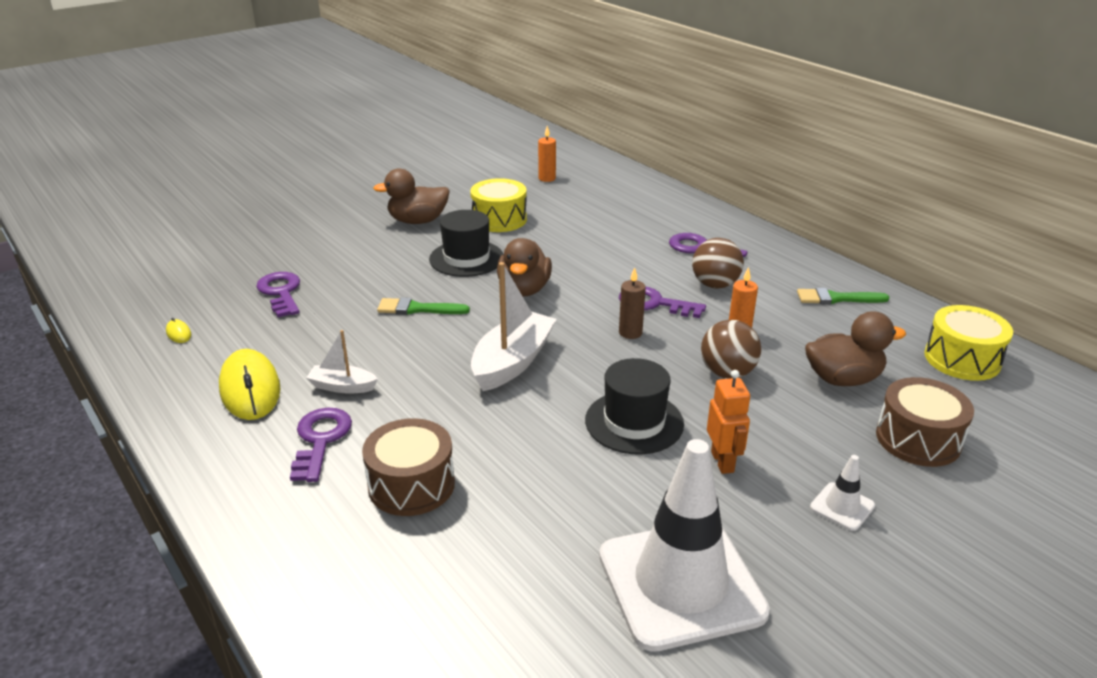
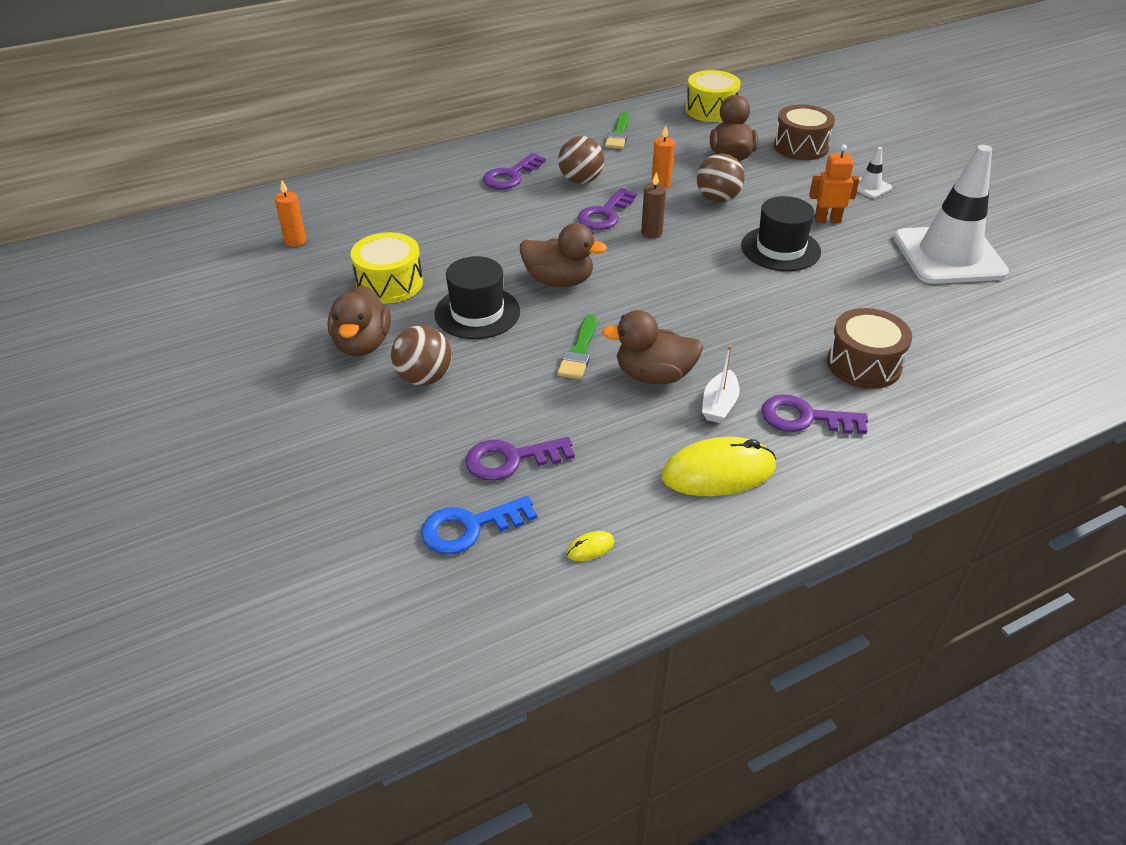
camera: 80 degrees left, 10 degrees up
(213, 285) = (470, 527): none -> blue key
(378, 248) = (424, 378): none -> brown ball
(385, 348) = (654, 375): none -> brown duck
(512, 362) = (689, 299): white boat -> none

